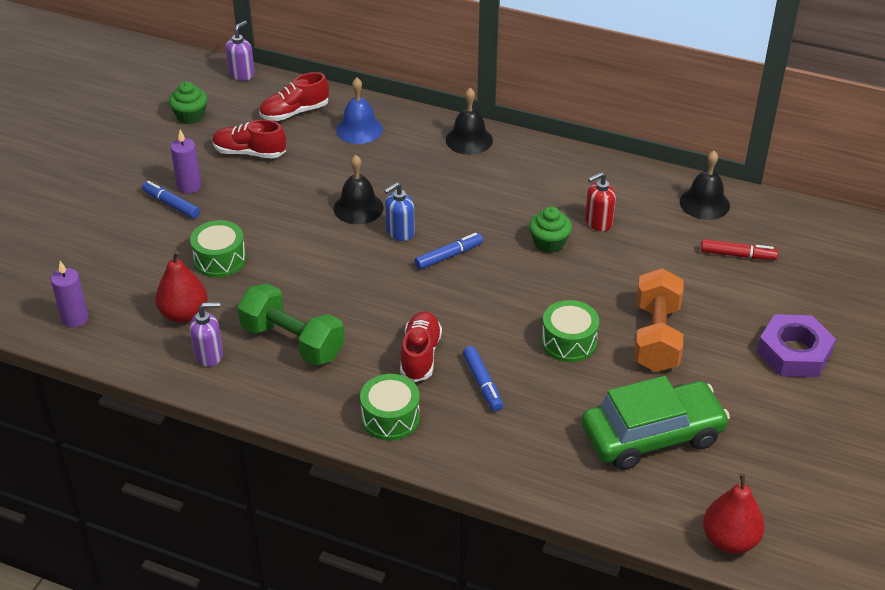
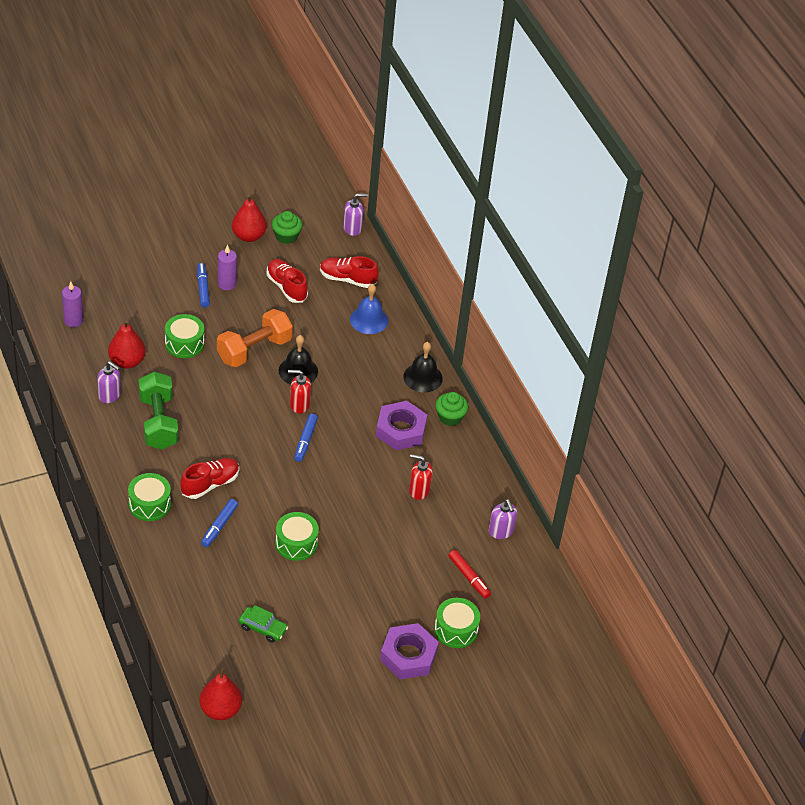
camera: 40 degrees right, 5 degrees up
(154, 137) = (248, 236): none -> red pear
(400, 232) = (299, 404): blue soap dispenser -> red soap dispenser
(449, 256) = (305, 441): blue marker -> blue marker turned 90 degrees clockwise
(513, 190) = (400, 430): none -> purple nut
(549, 243) = (372, 479): green cupcake -> green cupcake (450, 417)
(652, 435) = (263, 628): green car -> green car, size x0.46
(656, 337) = (346, 581): orange dumbbell -> orange dumbbell (254, 350)
(704, 203) = (501, 531): black bell -> purple soap dispenser
(793, 302) = (456, 630): none -> green drum

